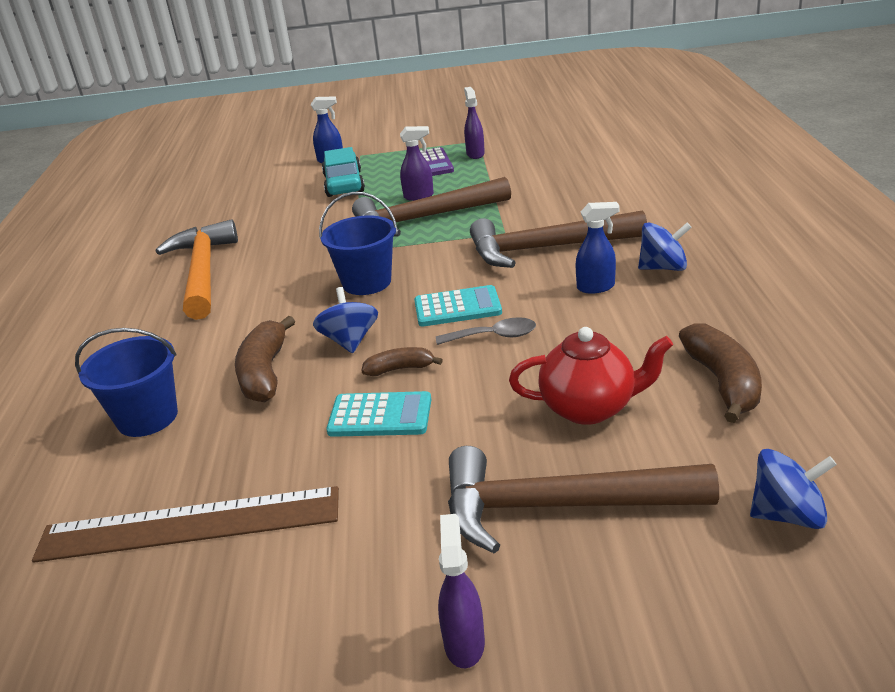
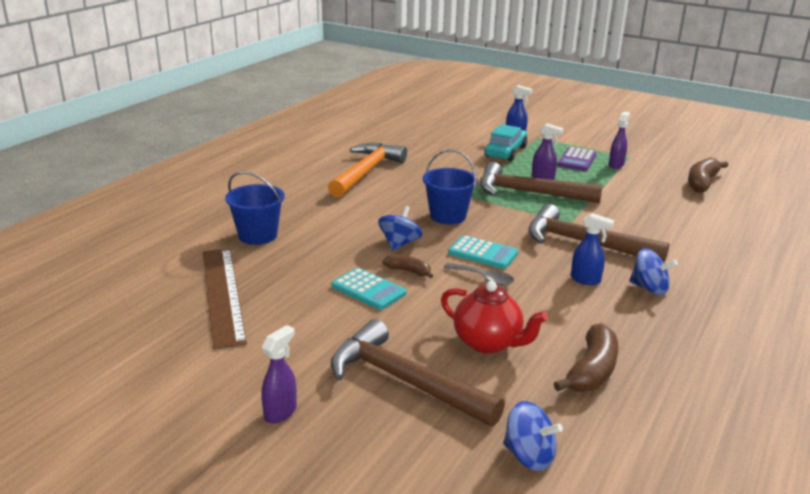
camera: 30 degrees right, 5 degrees down
(189, 525) = (222, 294): brown ruler -> brown ruler turned 45 degrees clockwise
(265, 373) = (337, 240): brown banana -> brown banana (702, 183)

